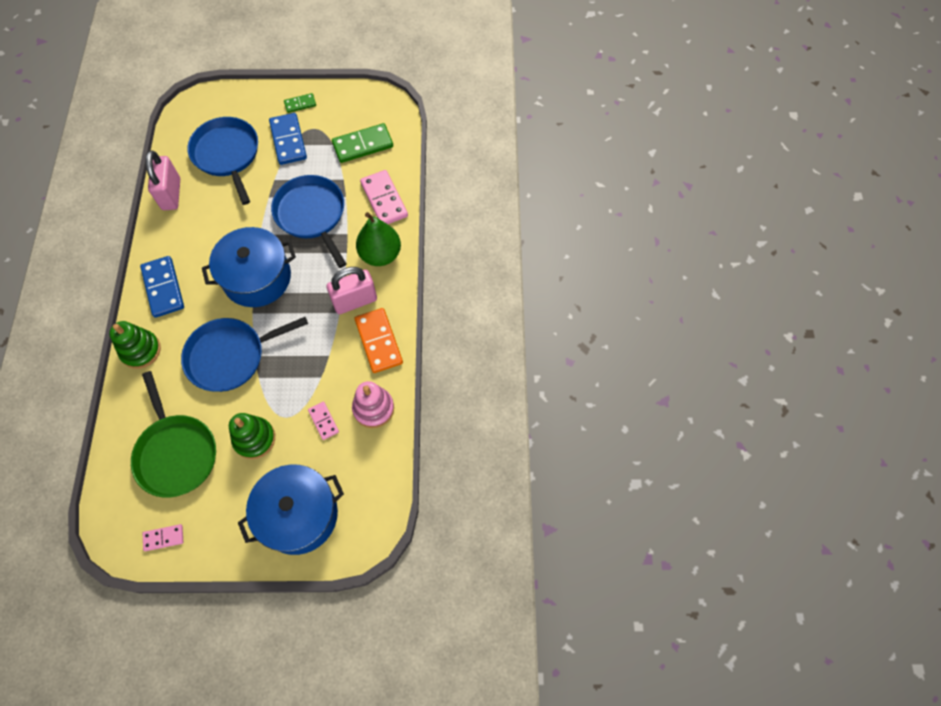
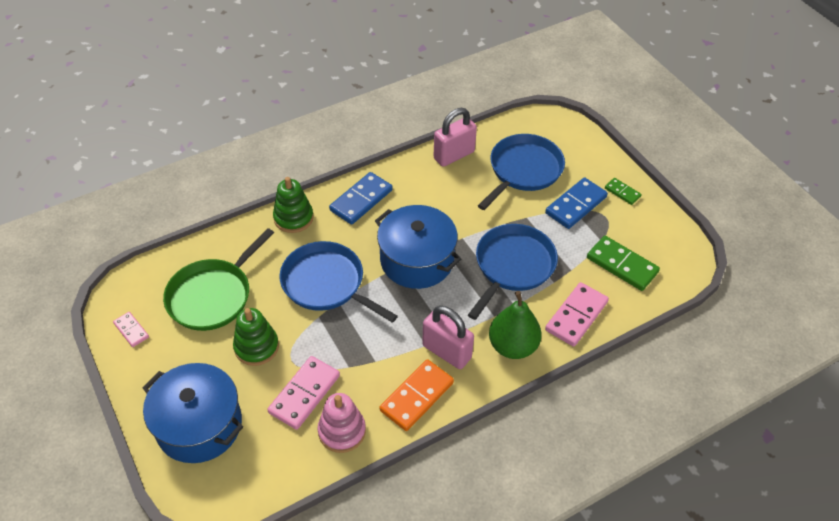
camera: 60 degrees right, 15 degrees down
(323, 421) = (304, 394): pink domino -> pink domino, size x1.83

